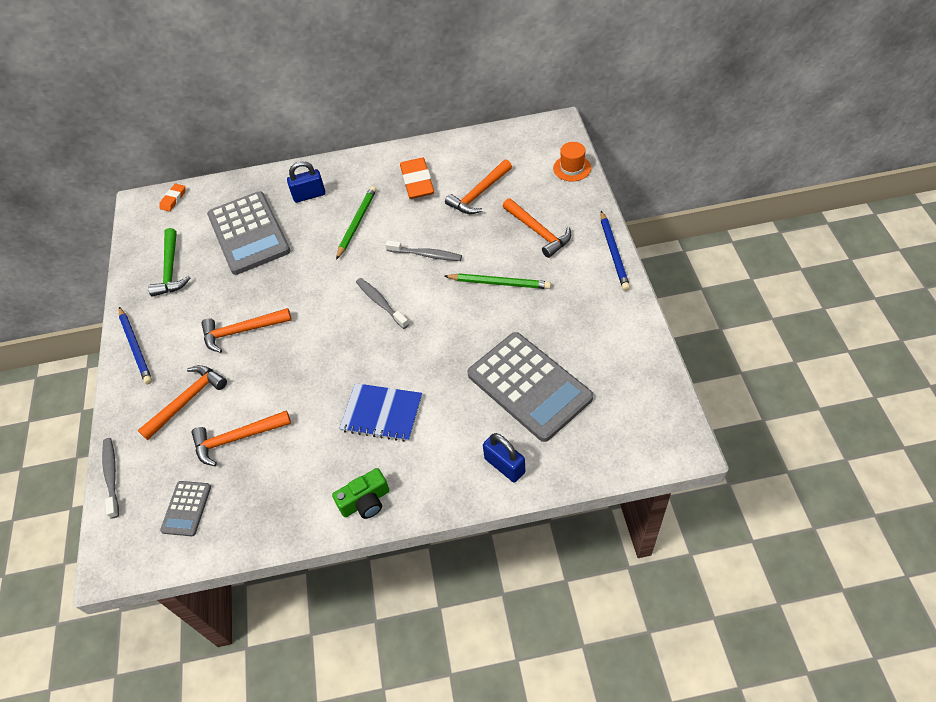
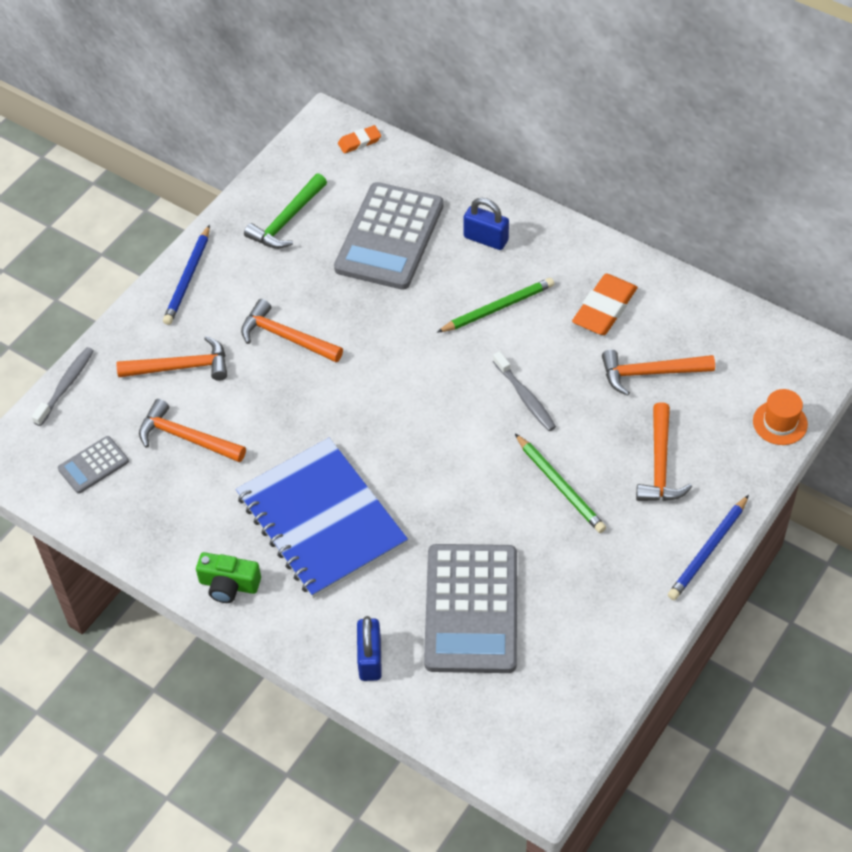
camera: 40 degrees right, 0 degrees up
(380, 303) = (431, 412): grey toothbrush -> none
(382, 413) = (321, 520): blue notebook -> blue notebook, size x1.72

